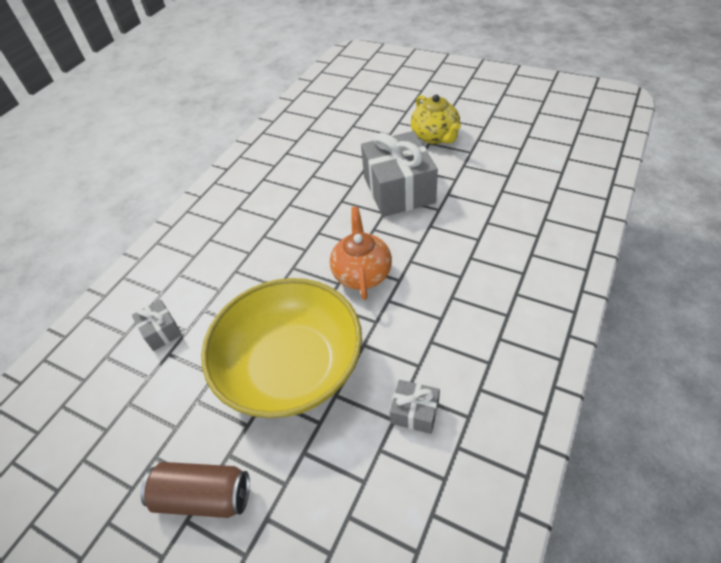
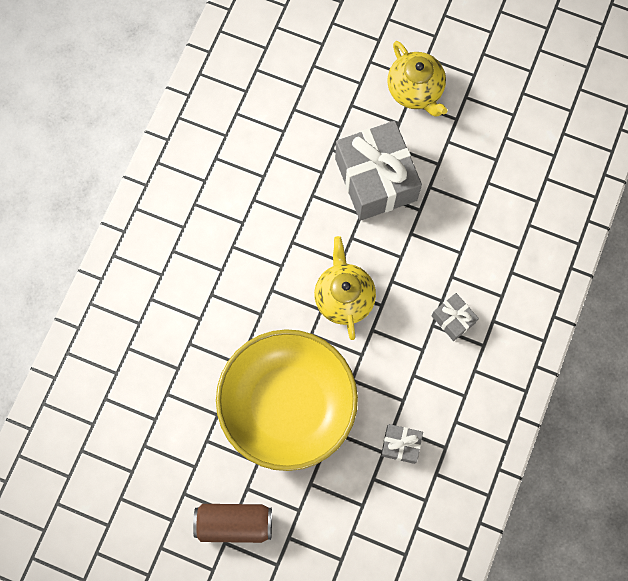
camera: 10 degrees left, 25 degrees up
(161, 331) = (153, 369): grey gift -> grey gift (453, 319)
(362, 273) = (344, 297): orange teapot -> yellow teapot

